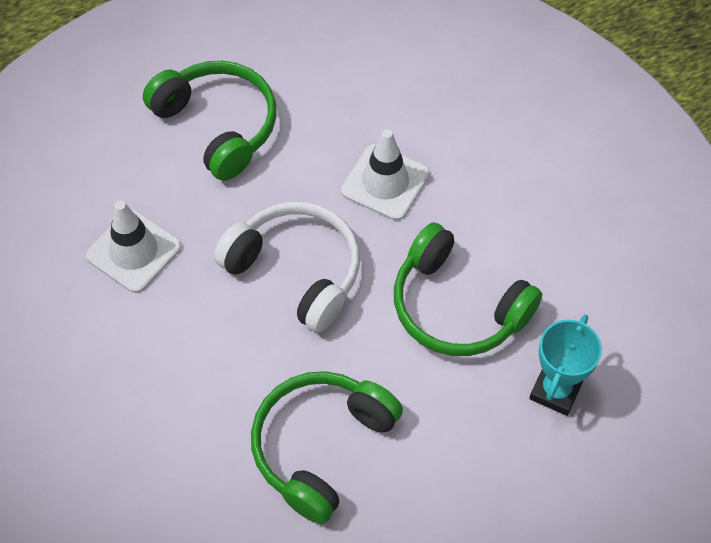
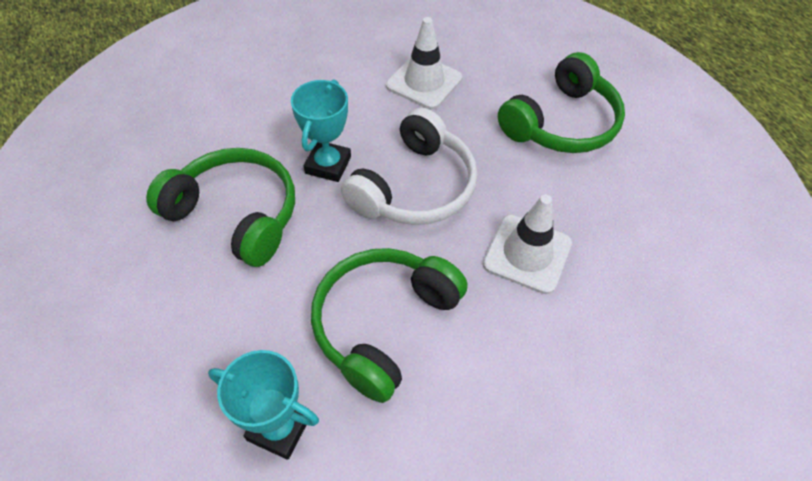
camera: 85 degrees right, 5 degrees down
(257, 355) = (328, 165): none -> turquoise trophy

